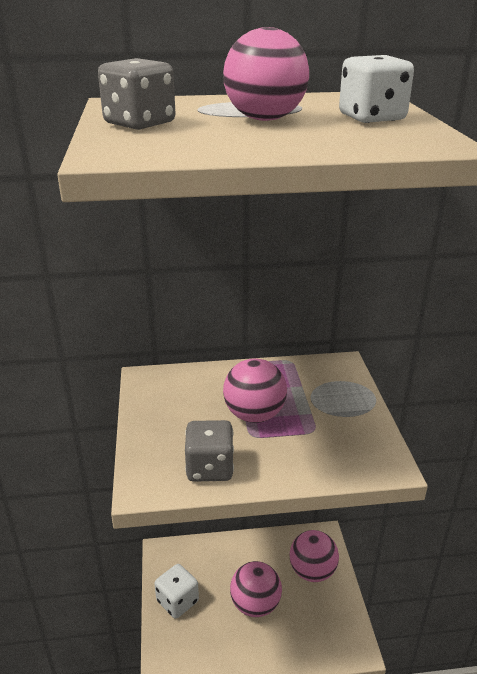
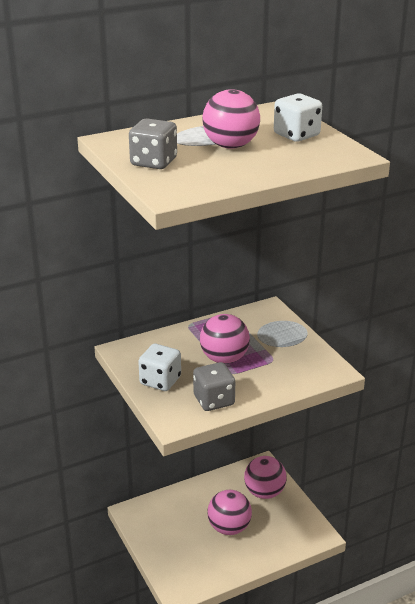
camera: 20 degrees left, 0 degrees up
(177, 601) = (164, 543): white dice -> white dice (160, 381)

